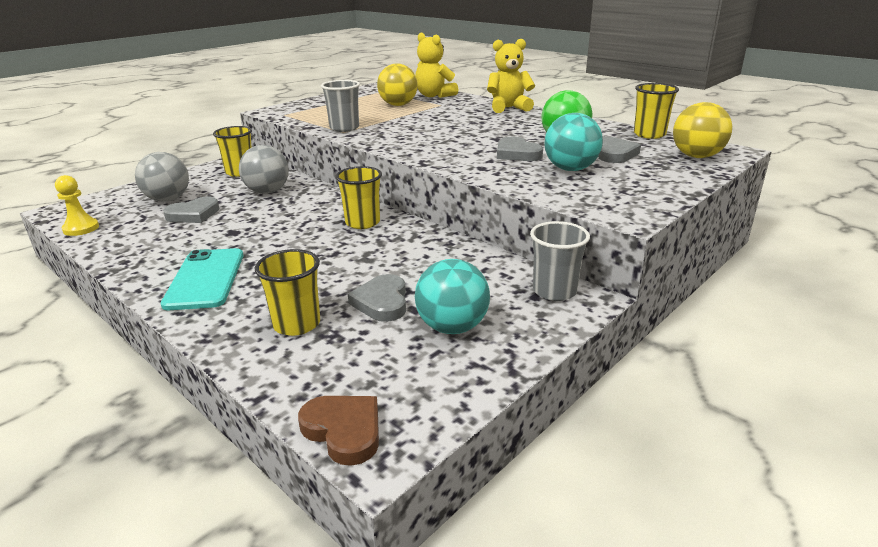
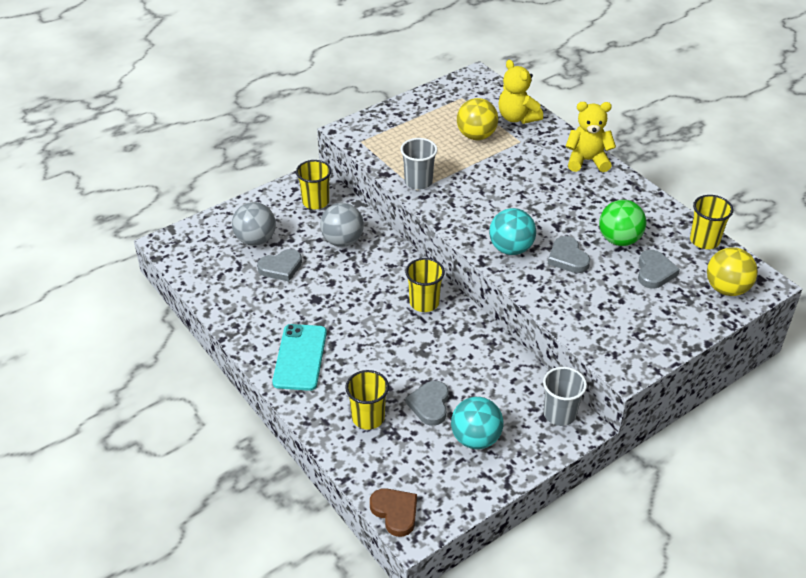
camera: 10 degrees right, 15 degrees up
(81, 228) = (191, 274): yellow pawn -> none
(570, 169) = (606, 293): turquoise ball -> turquoise ball (511, 249)

